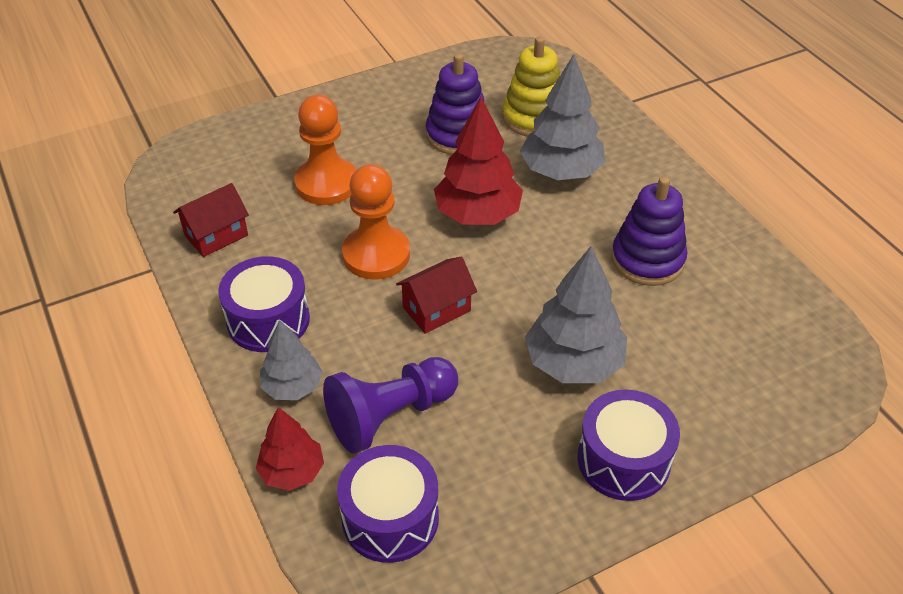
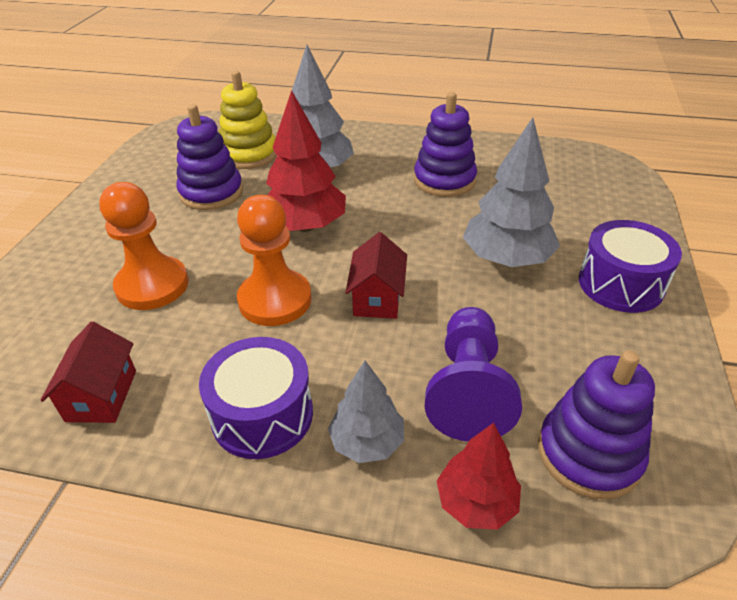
camera: 50 degrees left, 5 degrees down
(390, 518) = (589, 454): purple drum -> purple stacking toy

